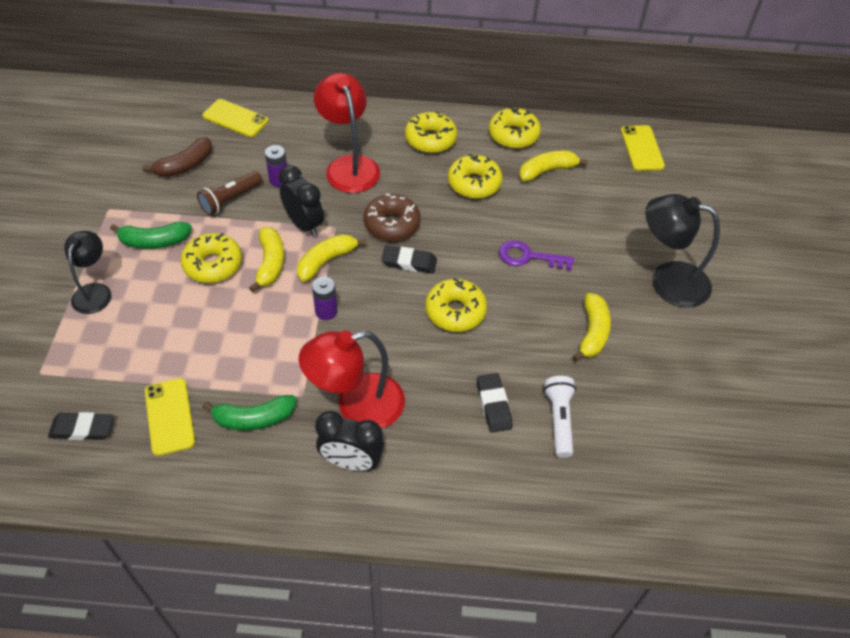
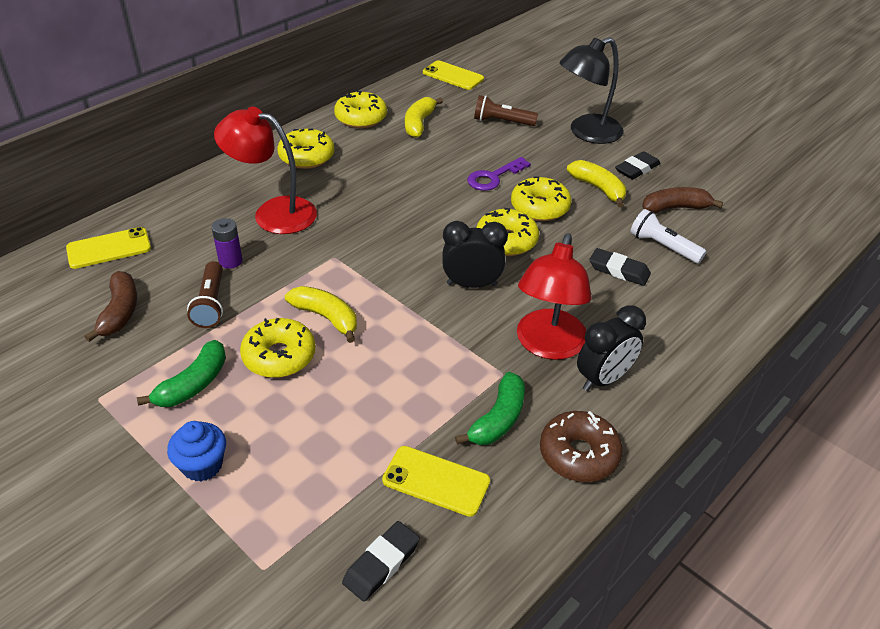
camera: 50 degrees left, 10 degrees down
(94, 291) = (202, 465): black lamp -> blue cupcake
(304, 224) = (307, 273): black clock -> black clock (472, 284)
(326, 261) = (367, 282): yellow banana -> none
(326, 311) = (424, 311): purple battery -> none
(392, 224) = (372, 224): brown donut -> brown donut (579, 454)
(409, 262) = (426, 237): black eraser -> black eraser (637, 169)
(474, 183) = (385, 162): yellow donut -> yellow donut (539, 207)
(613, 217) = (502, 122): none -> brown flashlight
(626, 401) = (675, 208): none -> brown banana

